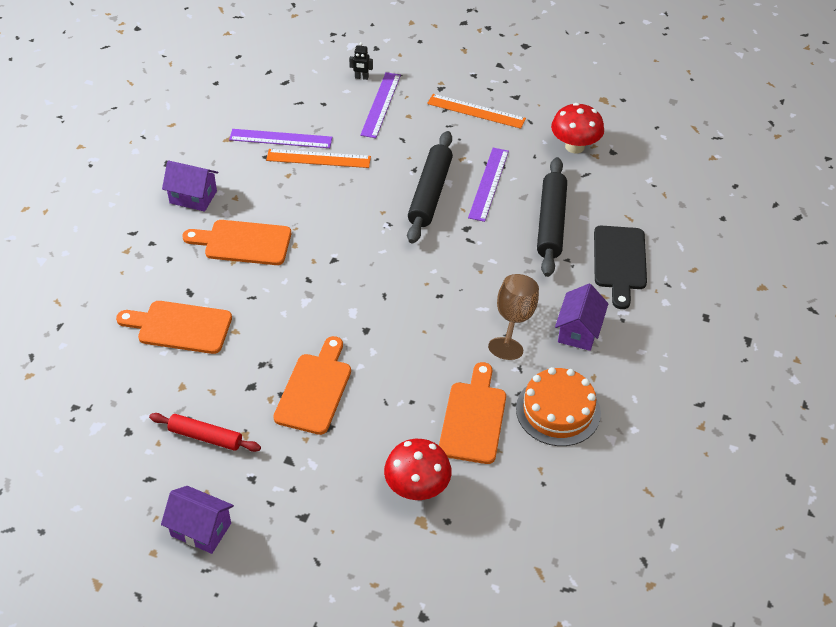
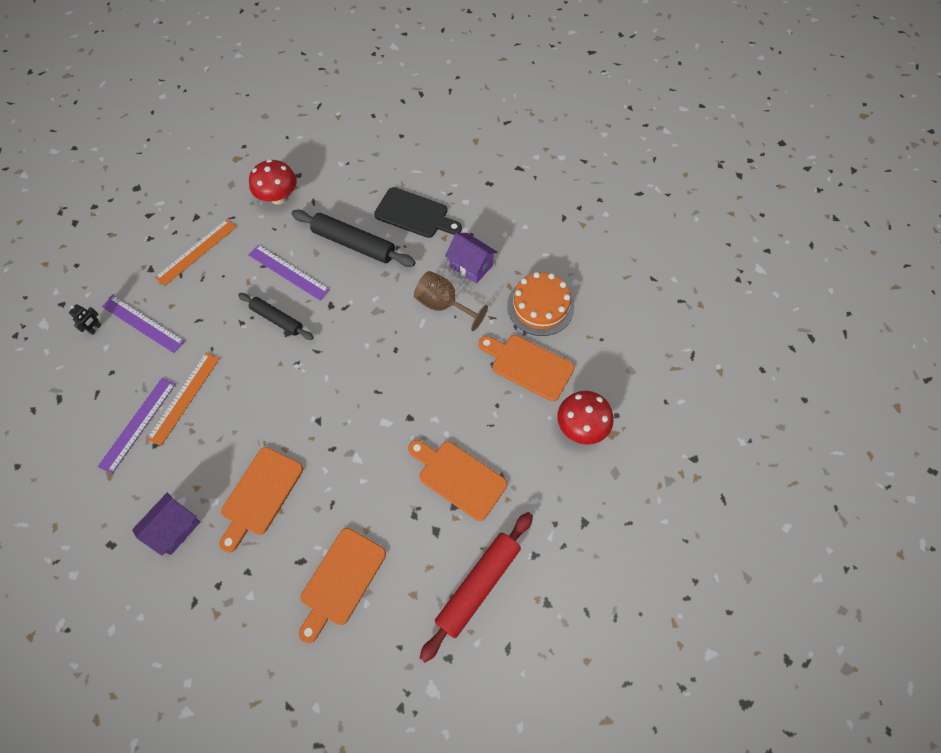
camera: 70 degrees left, 15 degrees up
(201, 529) = (574, 612): purple house -> none
(205, 437) = (478, 585): red rolling pin -> red rolling pin, size x1.57
(430, 193) = (277, 319): black rolling pin -> black rolling pin, size x0.64

